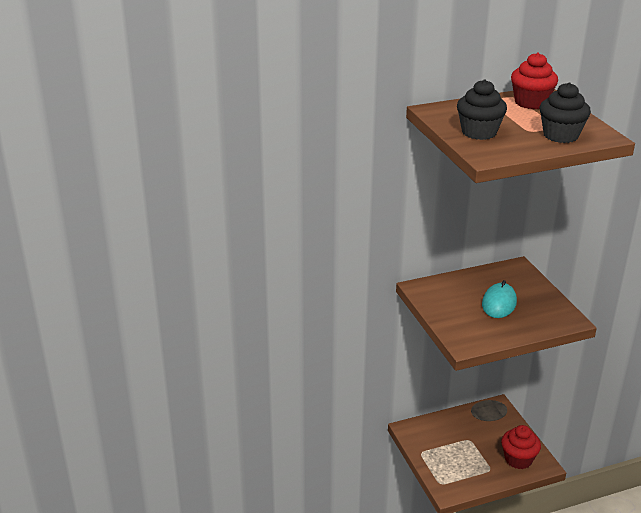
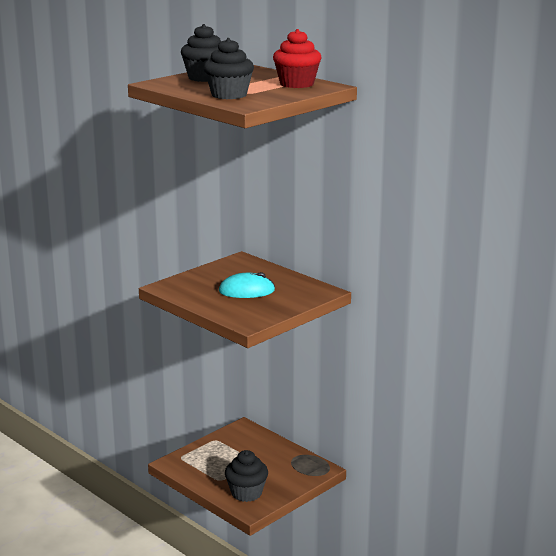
camera: 65 degrees right, 10 degrees down
(518, 459) = (246, 493): red cupcake -> black cupcake

